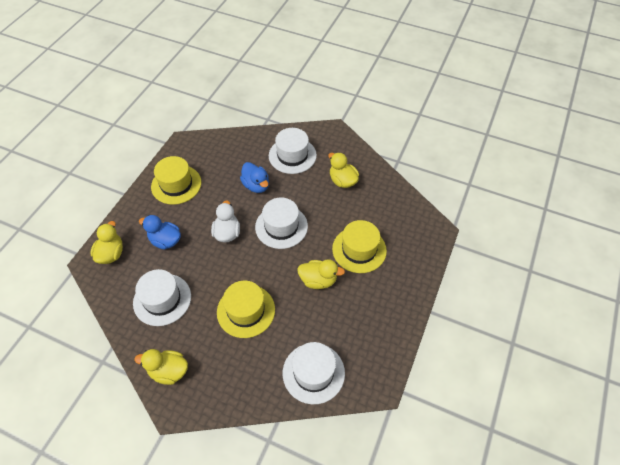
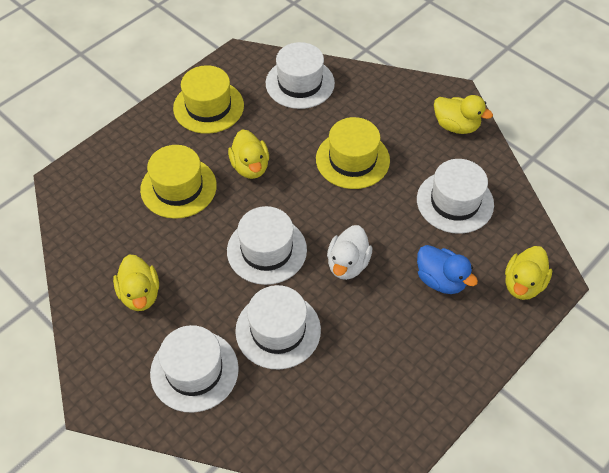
camera: 160 degrees left, 0 degrees up
(176, 184) = (409, 376): yellow hat -> yellow hat (208, 107)
(256, 185) = (278, 330): blue duck -> white hat
(318, 280) = (250, 167): yellow duck -> yellow duck turned 135 degrees counterclockwise

